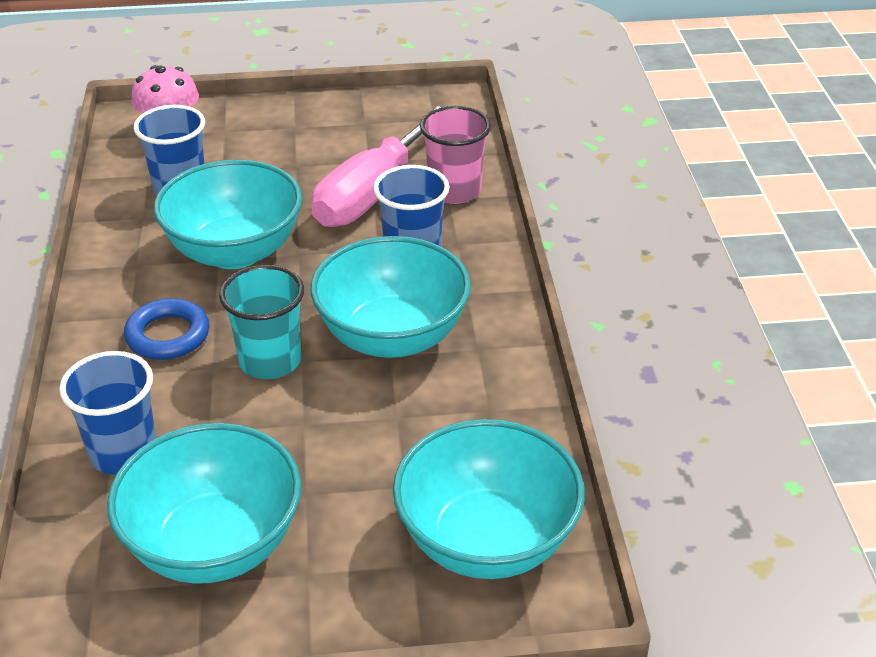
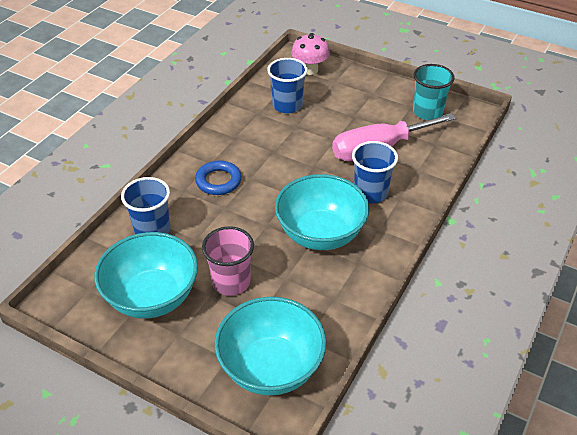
camera: 35 degrees right, 5 degrees up
(235, 251) = (285, 151): turquoise bowl -> none
(270, 361) = (252, 217): turquoise cup -> turquoise cup (427, 112)
(455, 191) = (425, 167): pink cup -> pink cup (231, 282)

